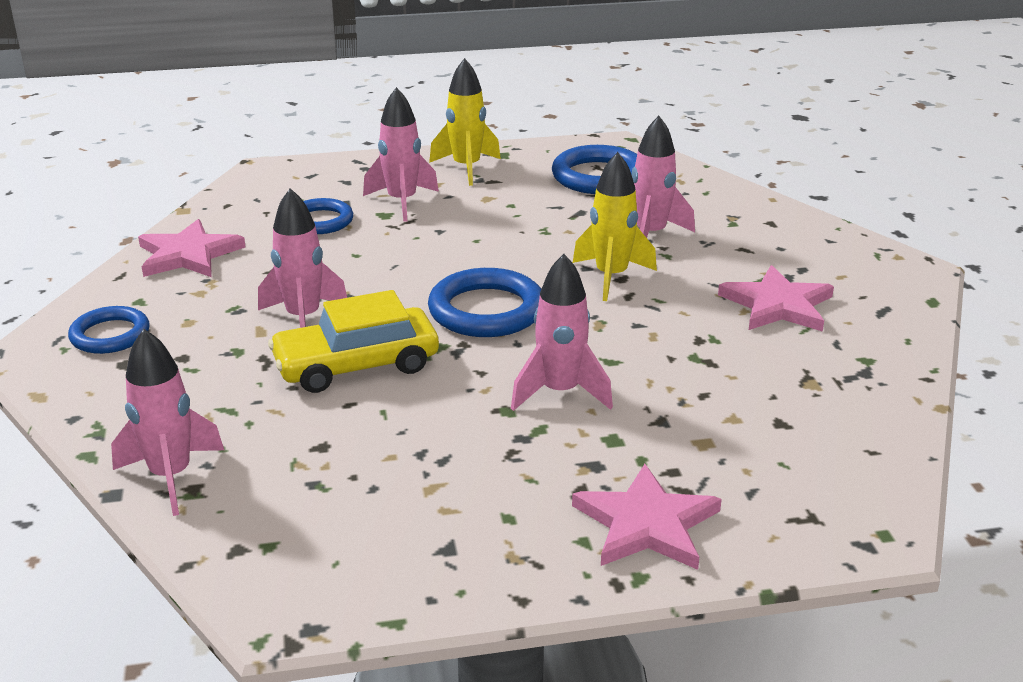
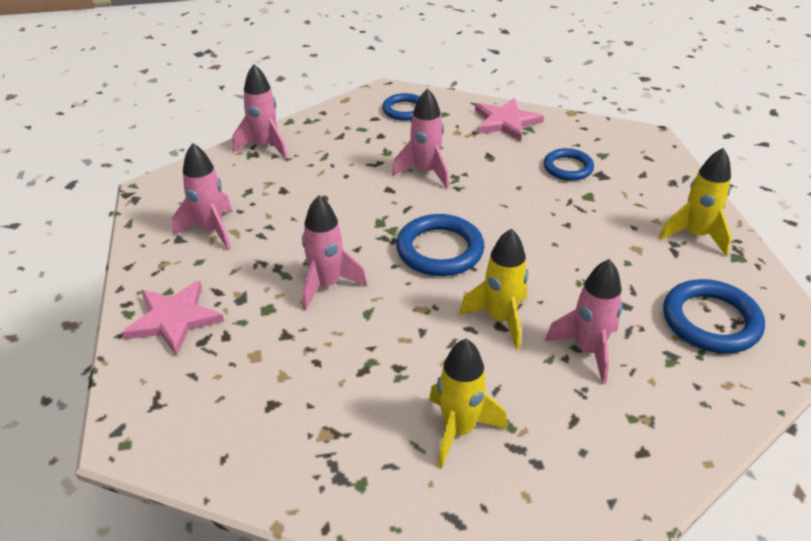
camera: 90 degrees right, 10 degrees up
(356, 365) = (368, 196): yellow car -> none
(402, 202) = (612, 203): pink rocket -> pink rocket (211, 230)
(778, 305) = (459, 430): pink star -> yellow rocket

